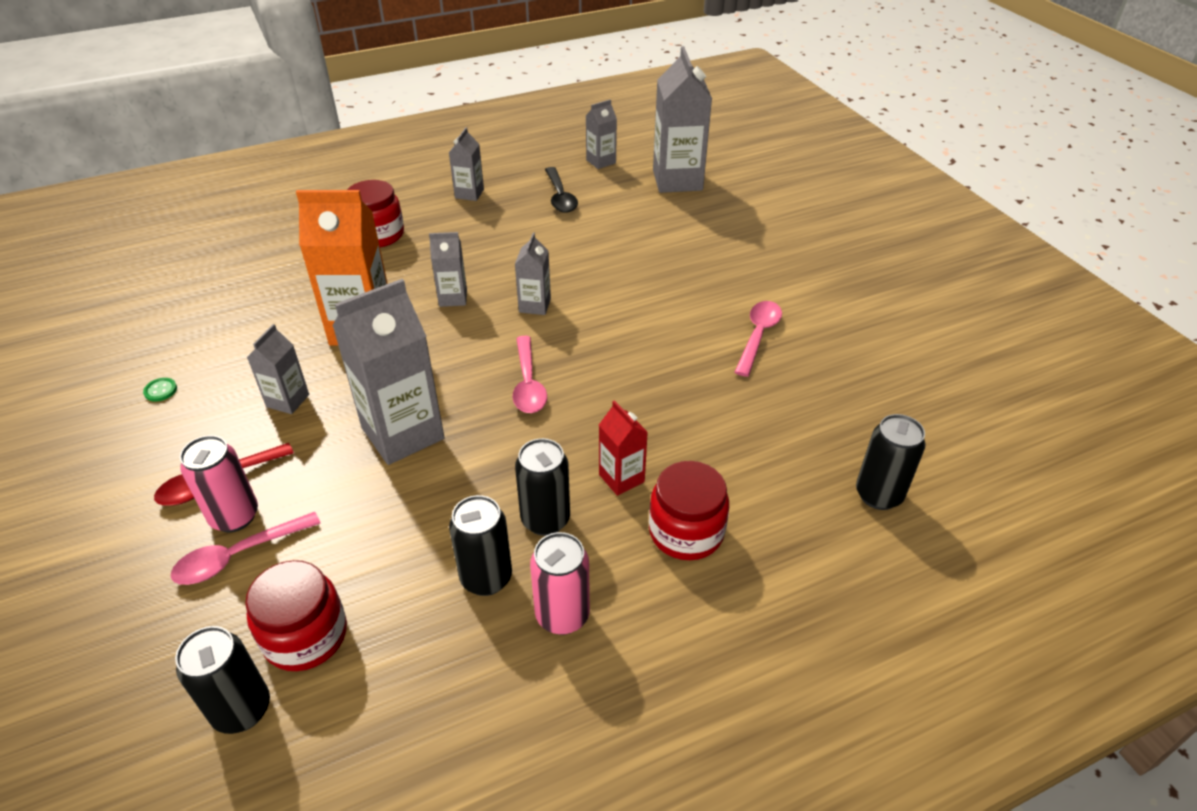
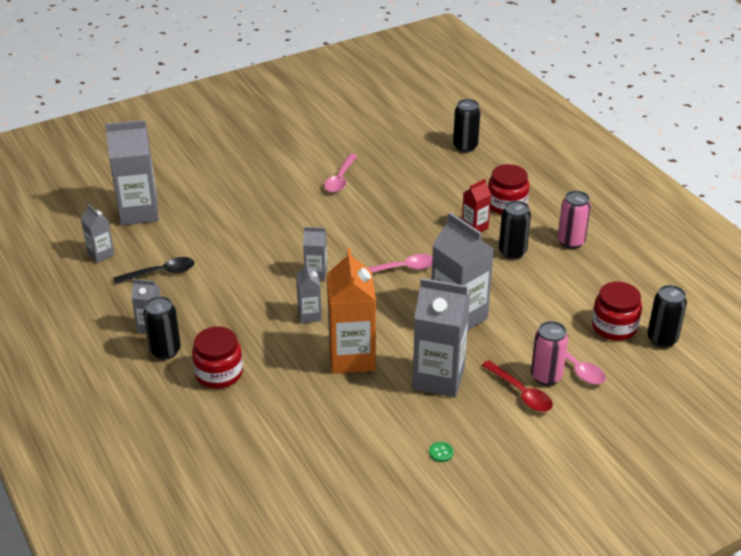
camera: 95 degrees left, 5 degrees down
(288, 401) = (438, 378): grey carton -> grey carton, size x1.95
(486, 578) = (557, 269): black can -> black can (165, 351)
(758, 336) = (340, 179): pink spoon -> pink spoon turned 90 degrees counterclockwise

